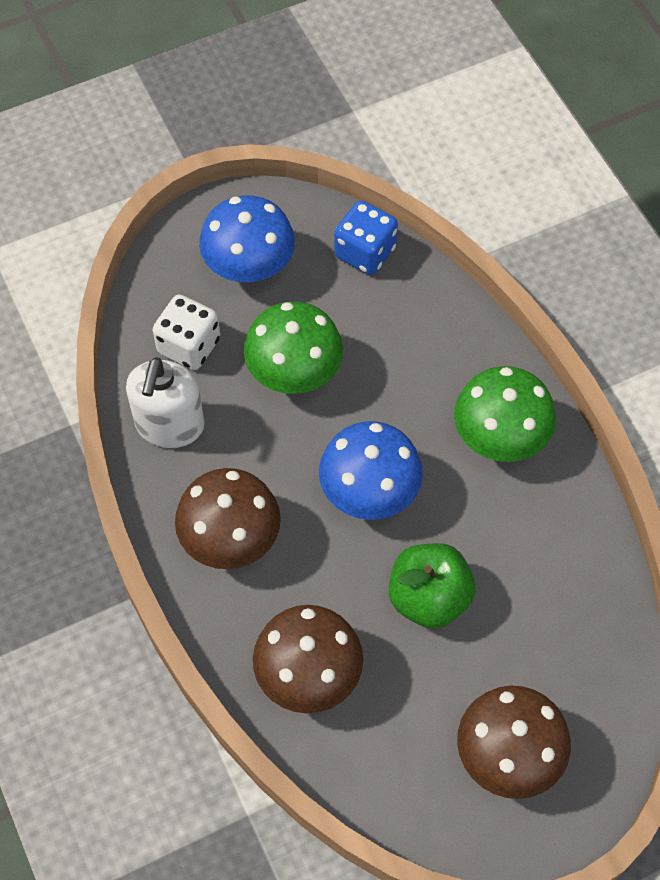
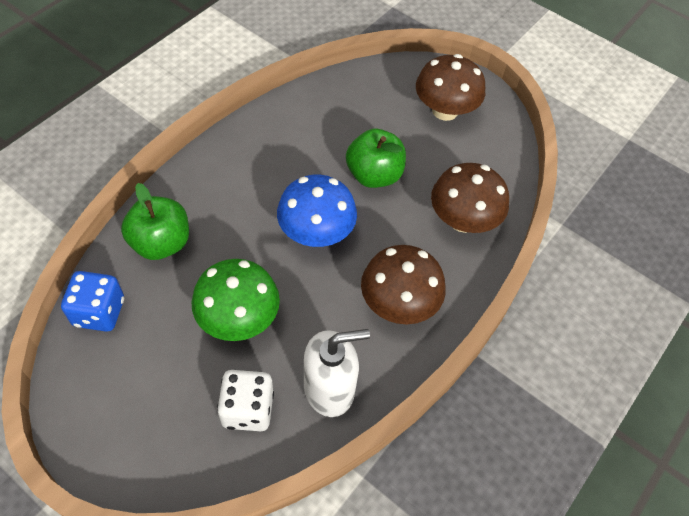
camera: 120 degrees left, 5 degrees down
(249, 265) = (144, 397): blue mushroom -> none
(428, 329) = (161, 243): none -> green apple
(500, 436) = (235, 173): green mushroom -> none

